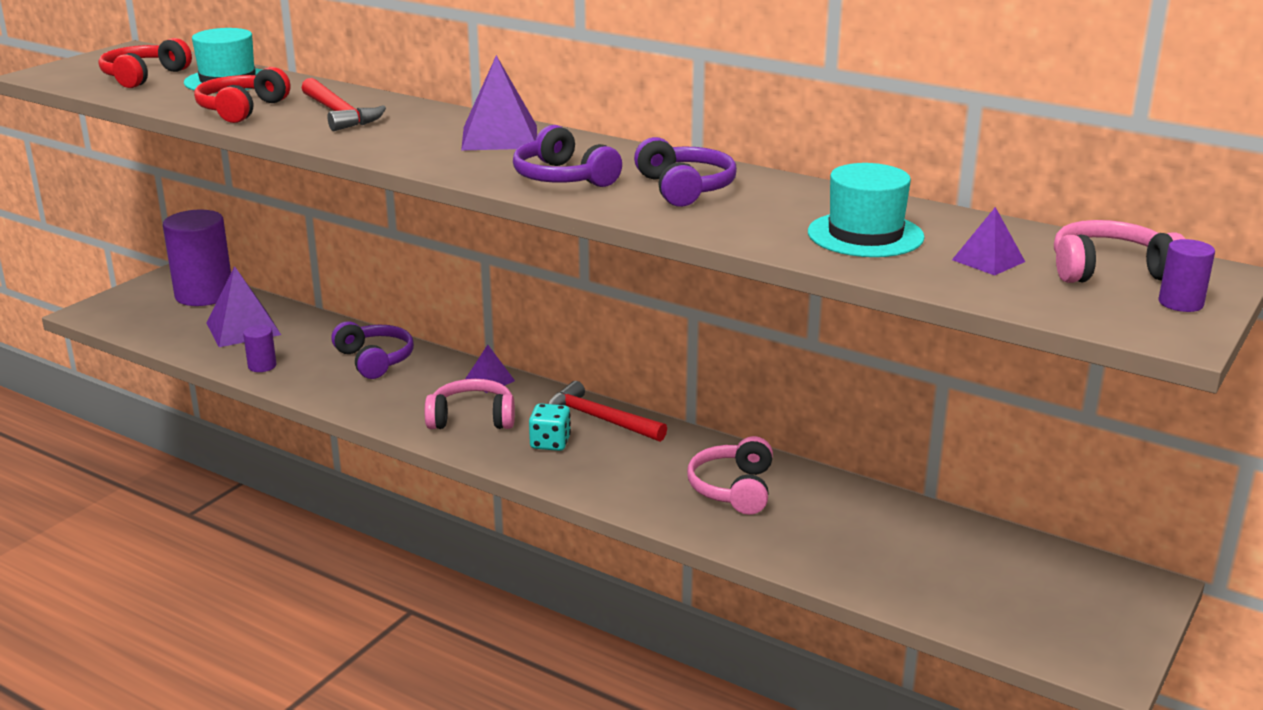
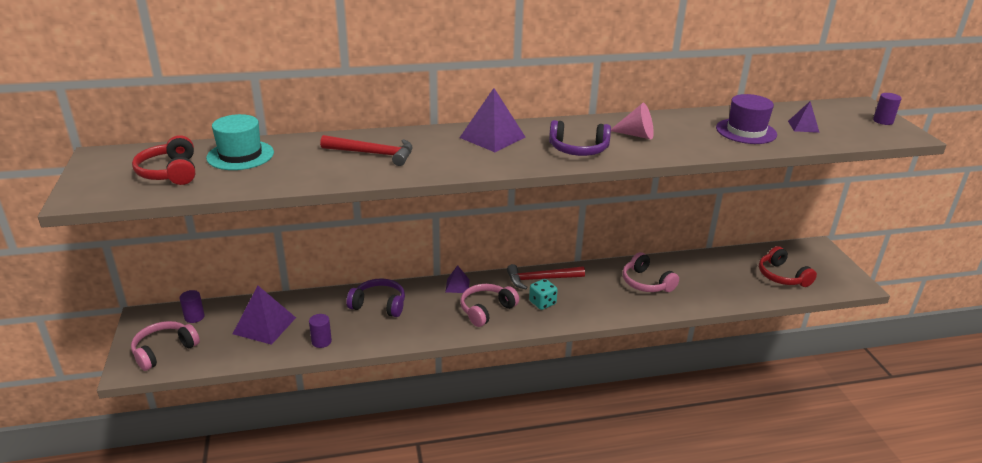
camera: 45 degrees left, 5 degrees up
(204, 295) = (194, 317): purple cylinder -> purple cylinder, size x0.44
(242, 109) = (306, 172): red headphones -> red headphones (782, 276)
(684, 188) = (636, 135): purple headphones -> pink cone
(865, 235) = (746, 131): turquoise hat -> purple hat
(1109, 271) = (839, 116): pink headphones -> pink headphones (164, 351)

